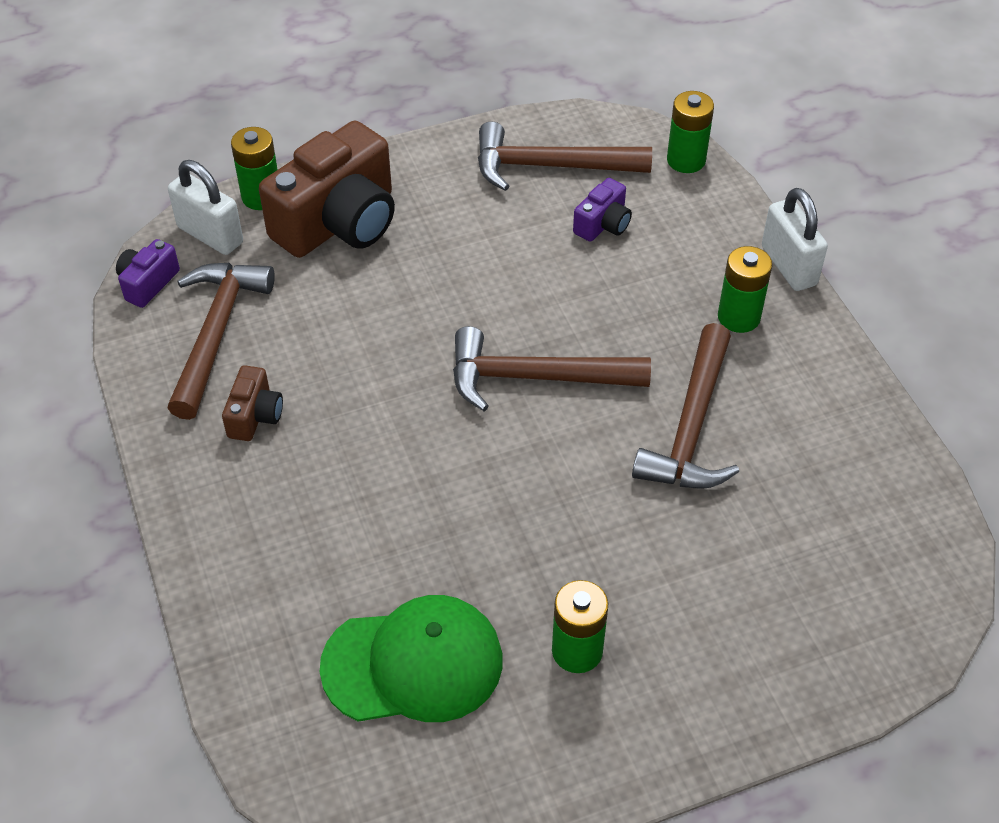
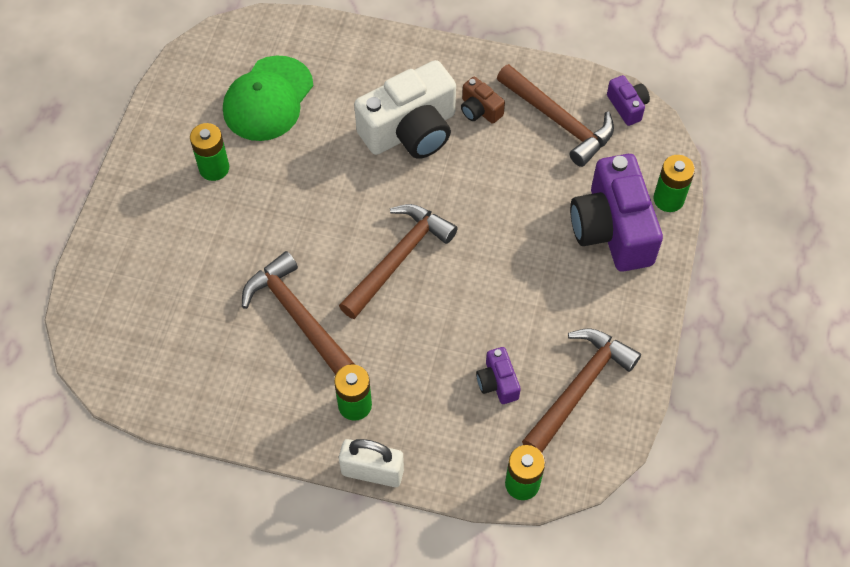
camera: 125 degrees right, 10 degrees up
(210, 235) = (649, 155): white padlock -> none
(339, 222) = (612, 229): brown camera -> purple camera
(342, 468) = (410, 130): none -> white camera

